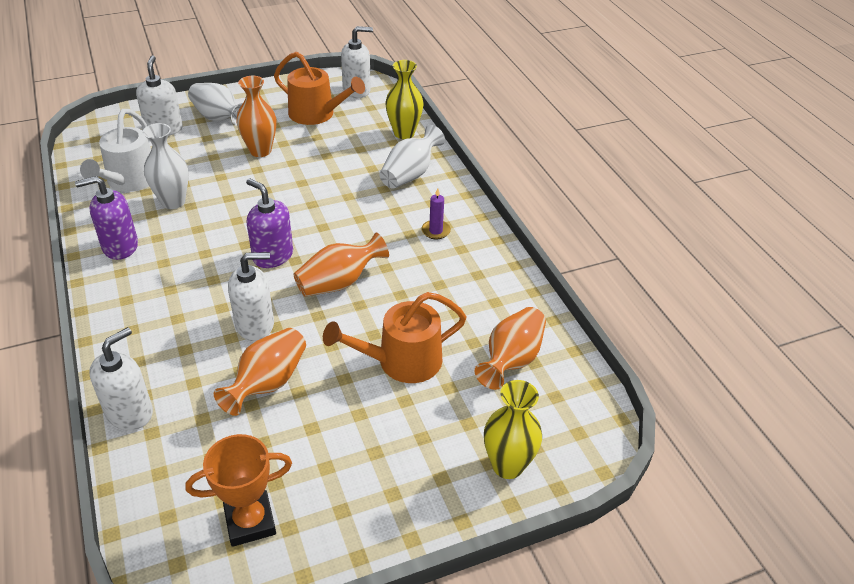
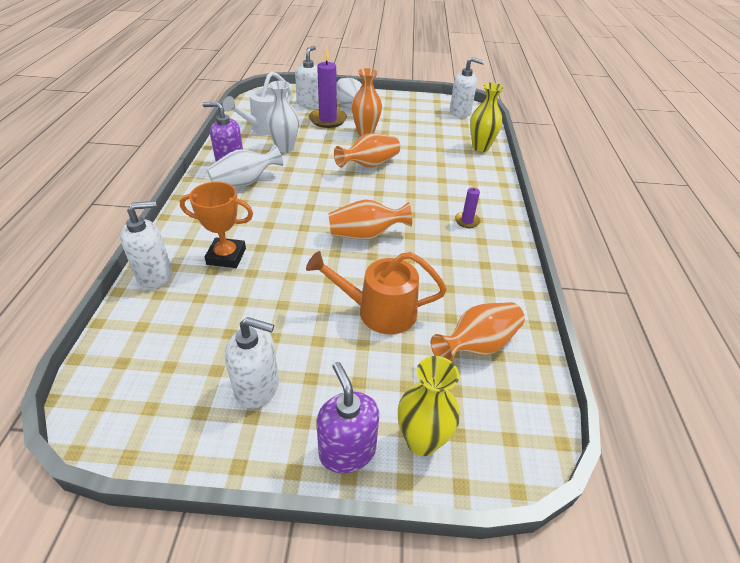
camera: 25 degrees right, 0 degrees up
(202, 146) = (328, 120): none -> purple candle
(250, 522) = (175, 393): orange trophy -> orange trophy (226, 256)
(255, 325) = (284, 244): white soap dispenser -> white soap dispenser (258, 387)
(268, 383) = (264, 289): orange vase -> orange vase (369, 165)
(272, 256) = (329, 201): purple soap dispenser -> purple soap dispenser (347, 451)
(316, 114) = (421, 120): orange watering can -> none
(410, 174) = (469, 176): white vase -> white vase (245, 182)

